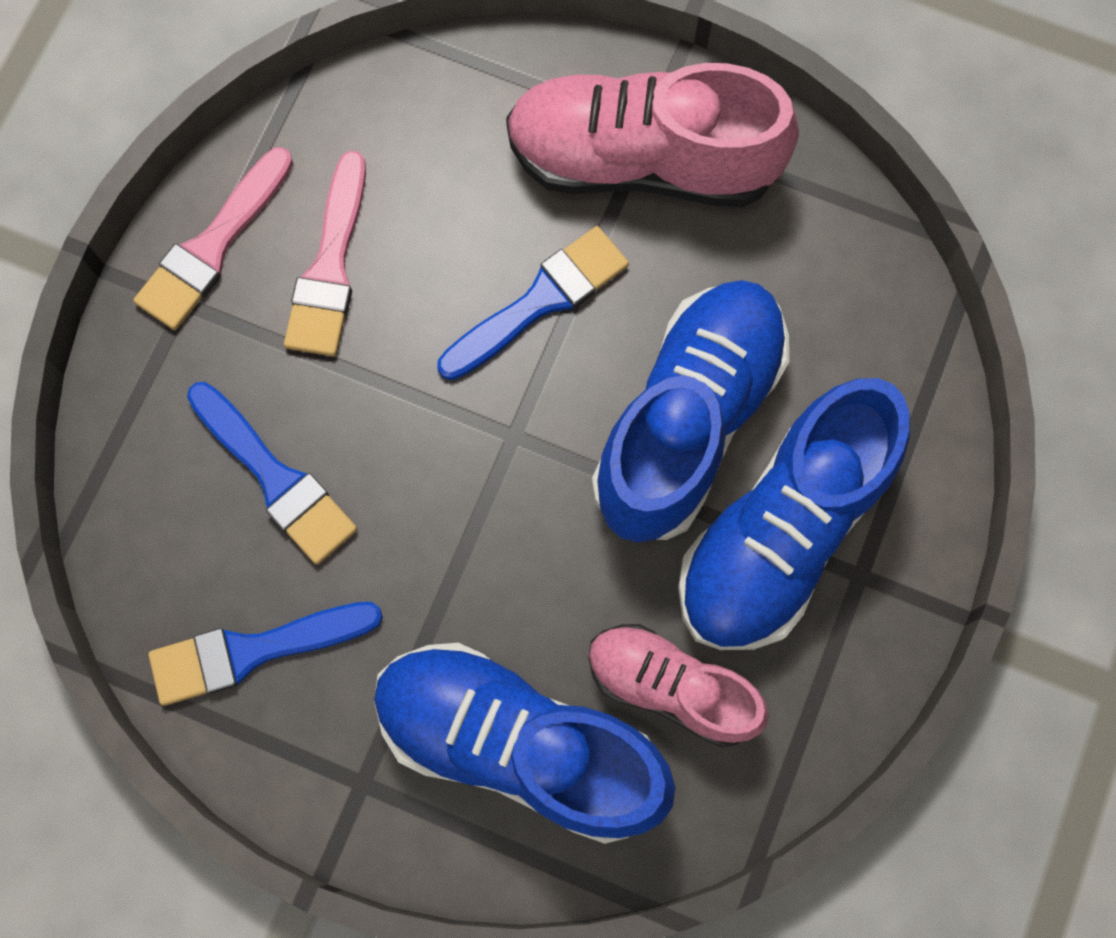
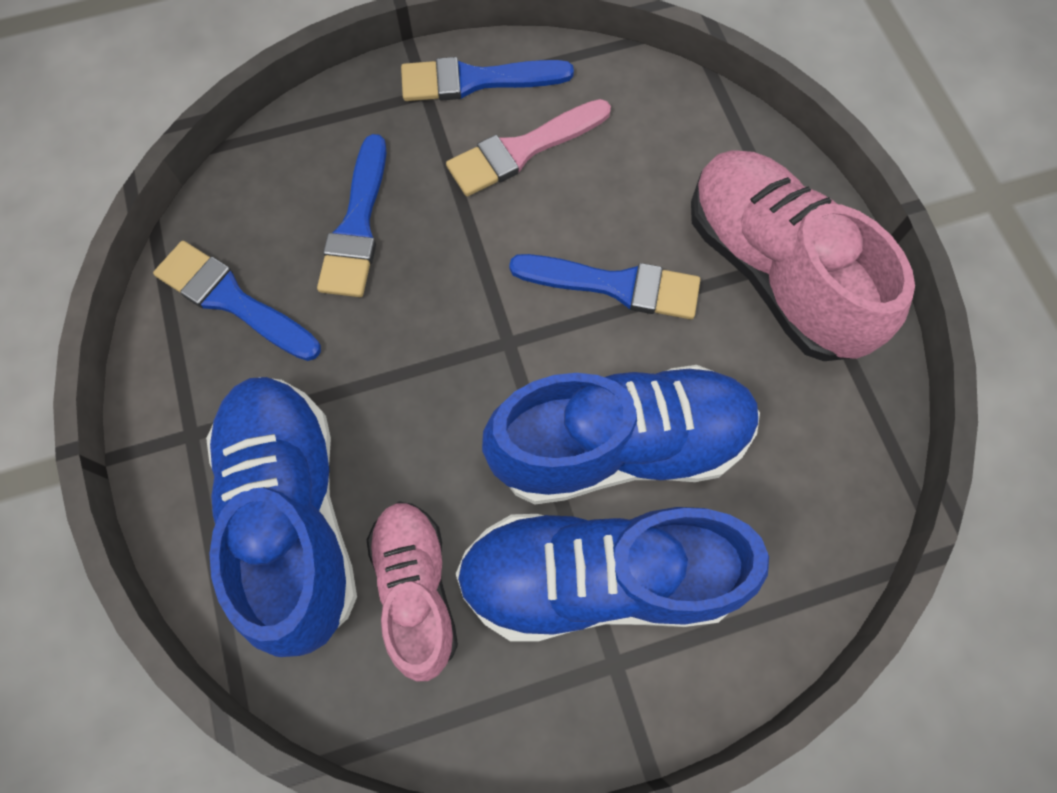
camera: 50 degrees right, 5 degrees down
(213, 246) = (476, 80): pink brush -> blue brush

